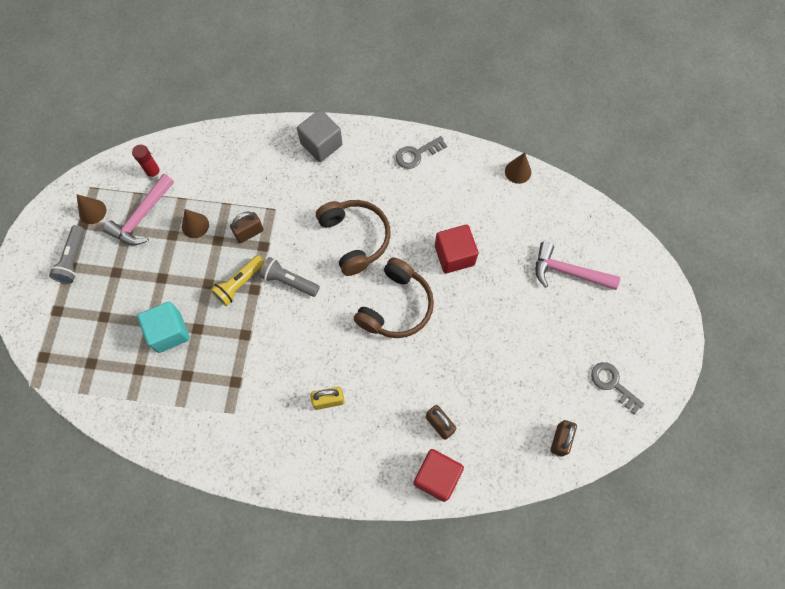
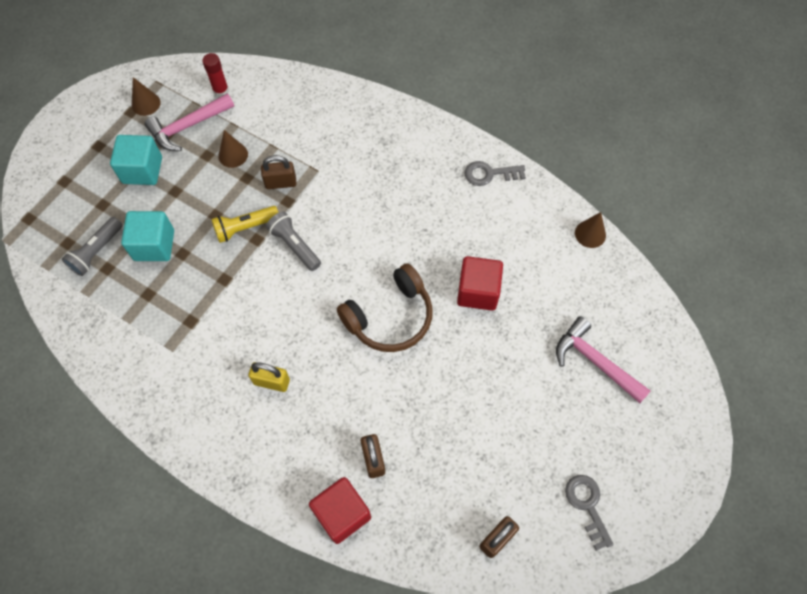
camera: 25 degrees right, 5 degrees down
(73, 259) = (104, 140): grey flashlight -> grey flashlight (97, 251)
(122, 272) = (142, 170): none -> turquoise cube
(321, 144) = (396, 126): grey cube -> none
(355, 238) = (382, 231): brown headphones -> none

